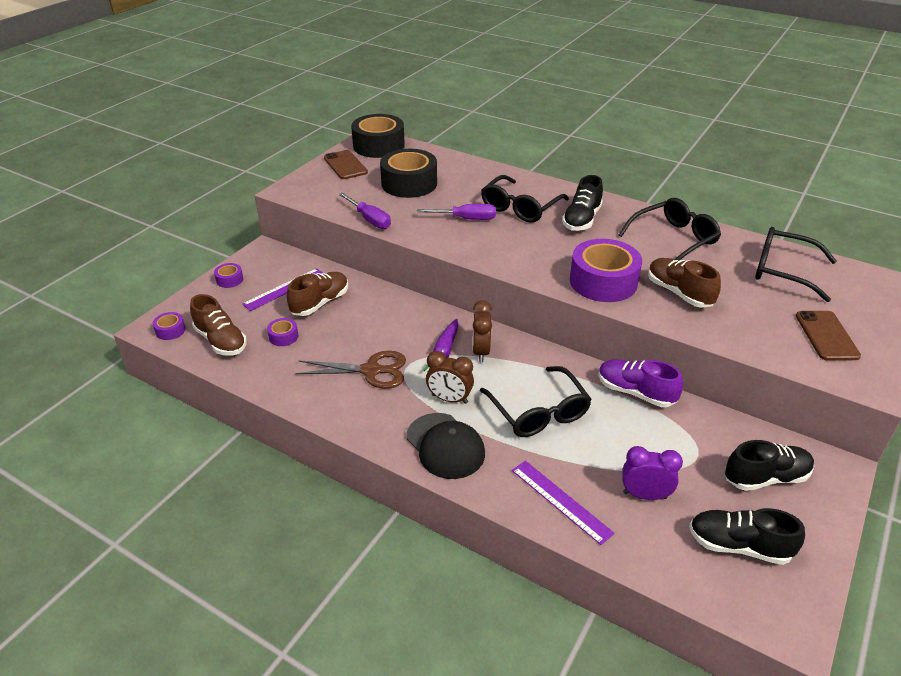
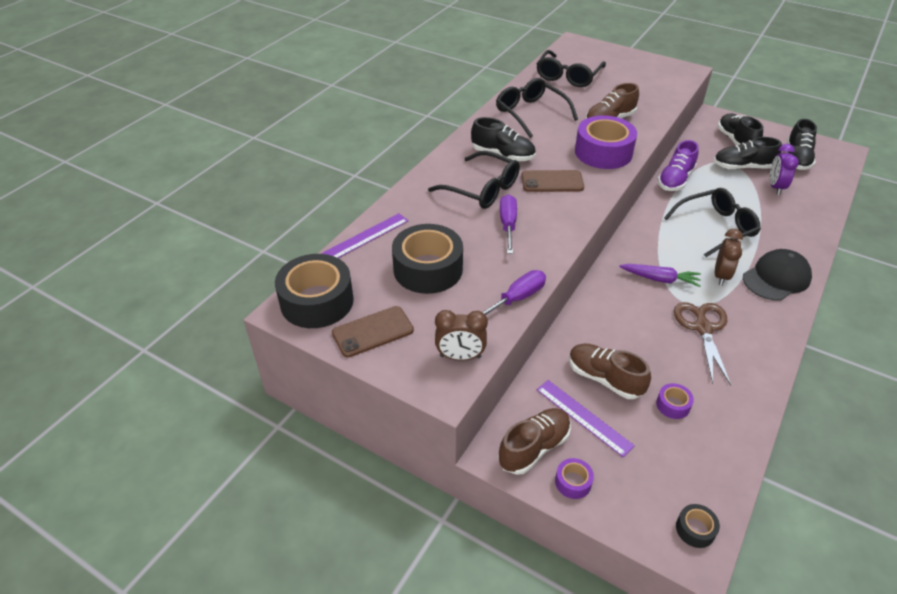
camera: 90 degrees left, 5 degrees up
(170, 330) = (695, 529): purple tape -> black tape
(221, 341) = (698, 466): brown shoe -> brown shoe (534, 448)
(481, 351) = (652, 256): brown clock -> brown clock (460, 356)
(561, 501) = (800, 222): purple ruler -> purple ruler (366, 237)
(689, 468) = (742, 167): none -> black shoe
(826, 336) = (643, 74): brown phone -> brown phone (552, 181)

